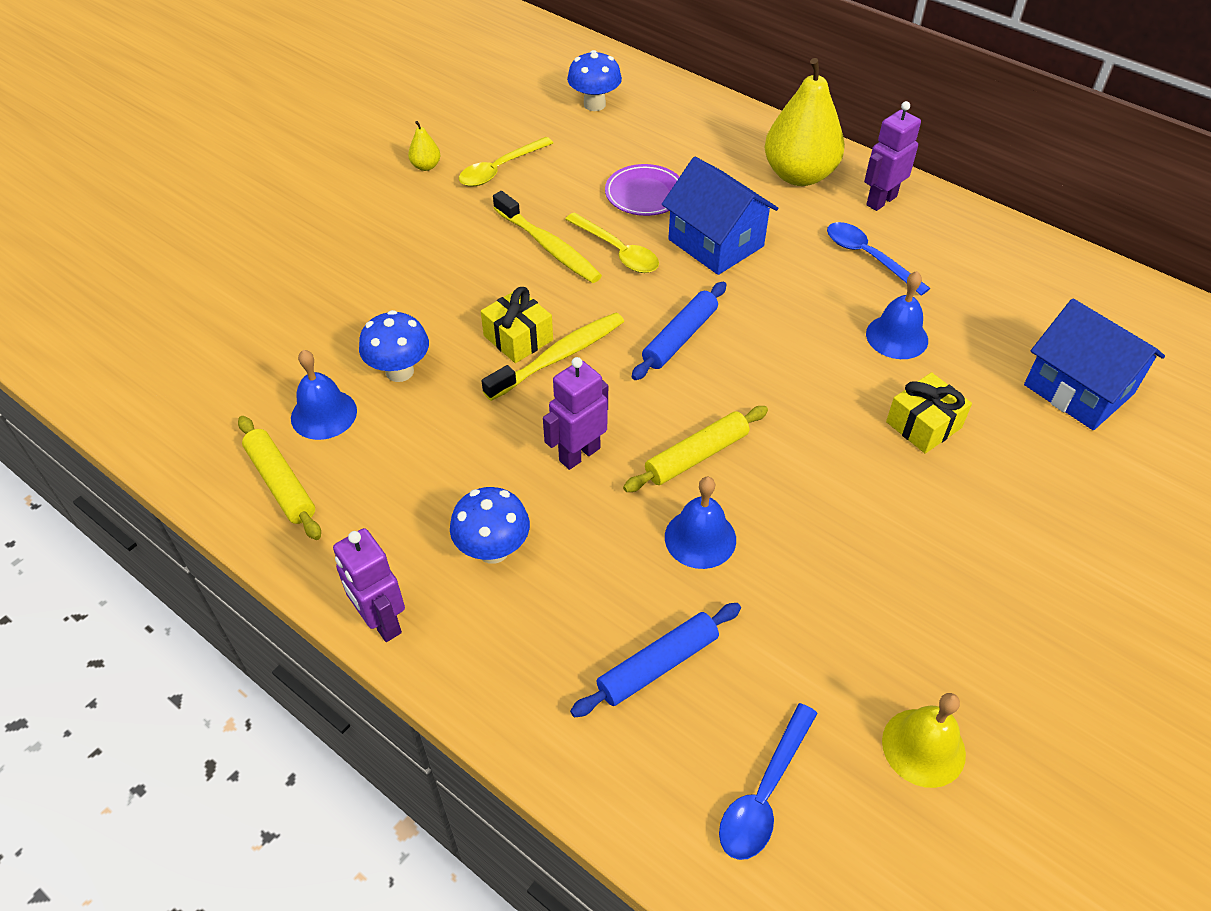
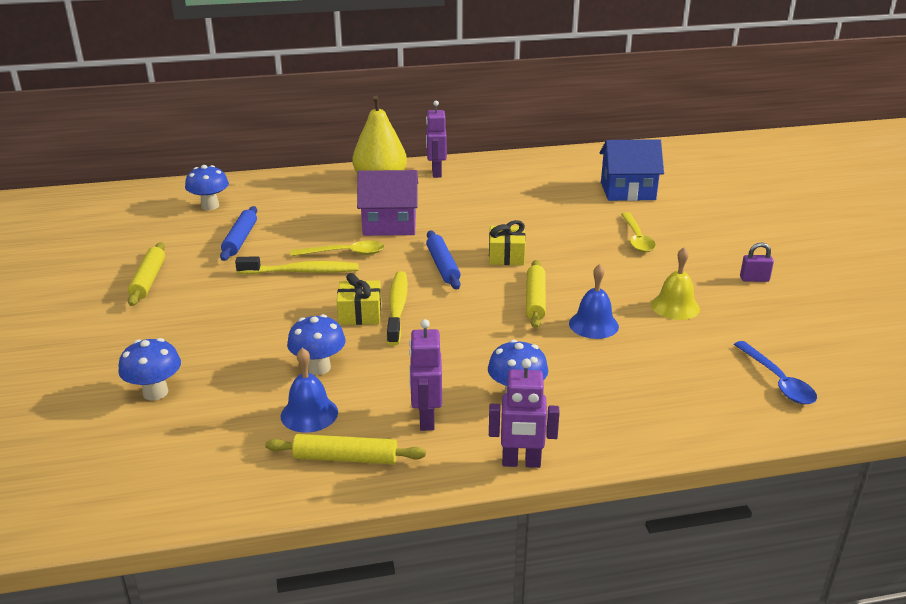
camera: 50 degrees left, 20 degrees down
(268, 297) = (155, 392): none -> blue mushroom
(426, 166) = (149, 280): yellow pear -> yellow rolling pin
(500, 169) = (204, 257): yellow spoon -> yellow spoon (636, 238)
(579, 454) = (483, 334): purple robot -> purple robot (426, 419)
(645, 194) = (314, 226): purple plate -> none
(658, 665) = (664, 376): blue rolling pin -> blue rolling pin (240, 239)
(715, 243) = (389, 224): blue house -> purple house
(868, 257) = (469, 194): blue spoon -> none
(897, 337) = (533, 213): blue bell -> none
(923, 425) = (599, 233): yellow gift -> yellow gift (506, 256)
(923, 747) = (790, 325): yellow bell -> yellow bell (675, 306)
(1002, 648) = (754, 279): none -> purple padlock

